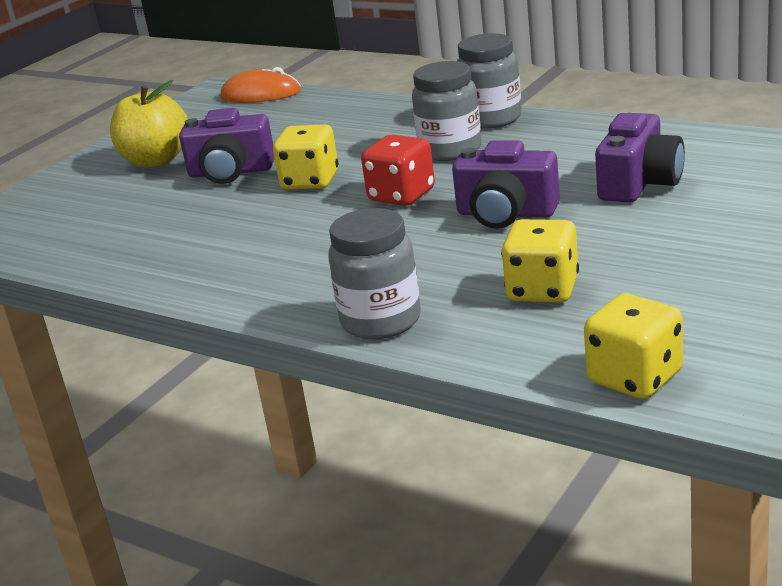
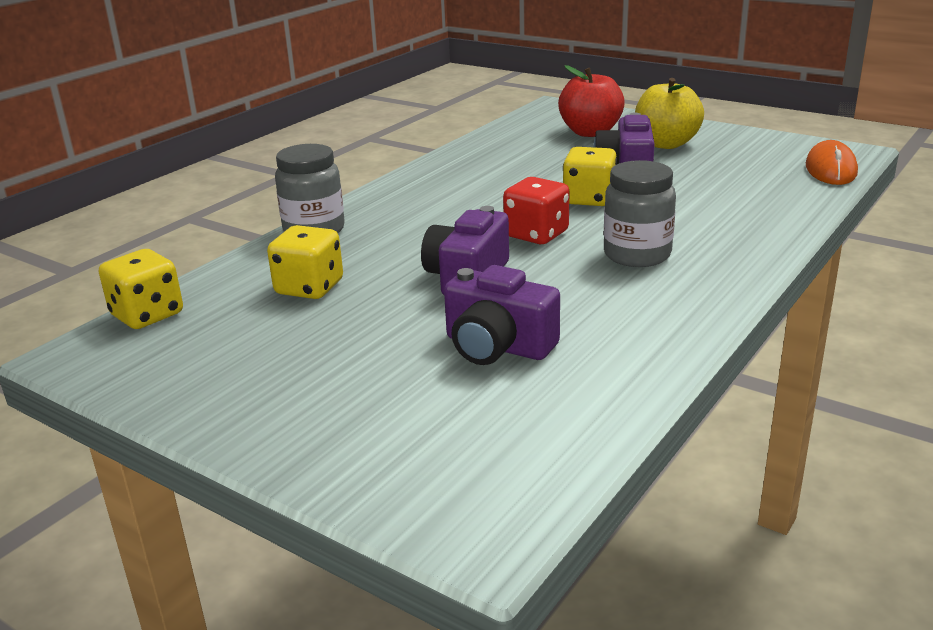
camera: 90 degrees right, 0 degrees up
(92, 201) = (590, 132): none -> red apple
(491, 119) = (723, 276): grey jar -> none

